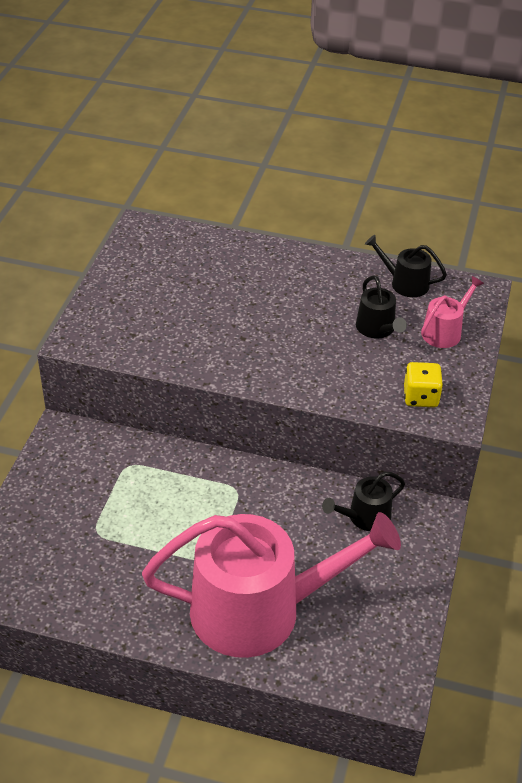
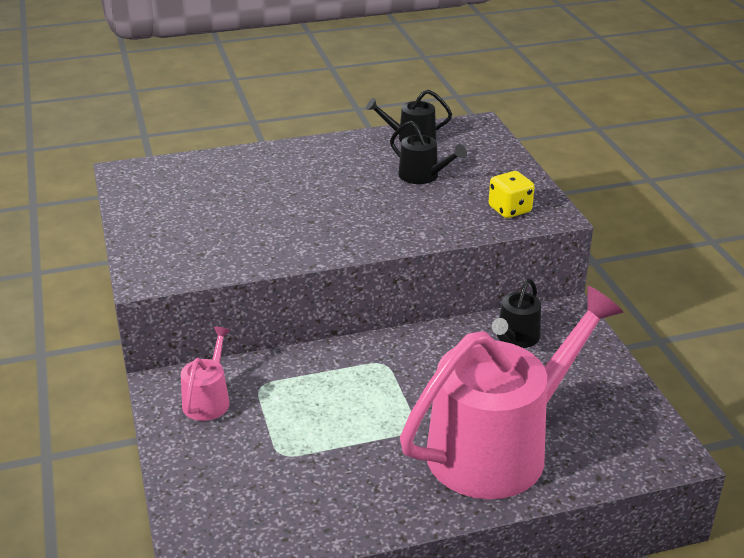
camera: 30 degrees left, 10 degrees down
(445, 332) = (479, 160): pink watering can -> pink watering can (208, 400)

